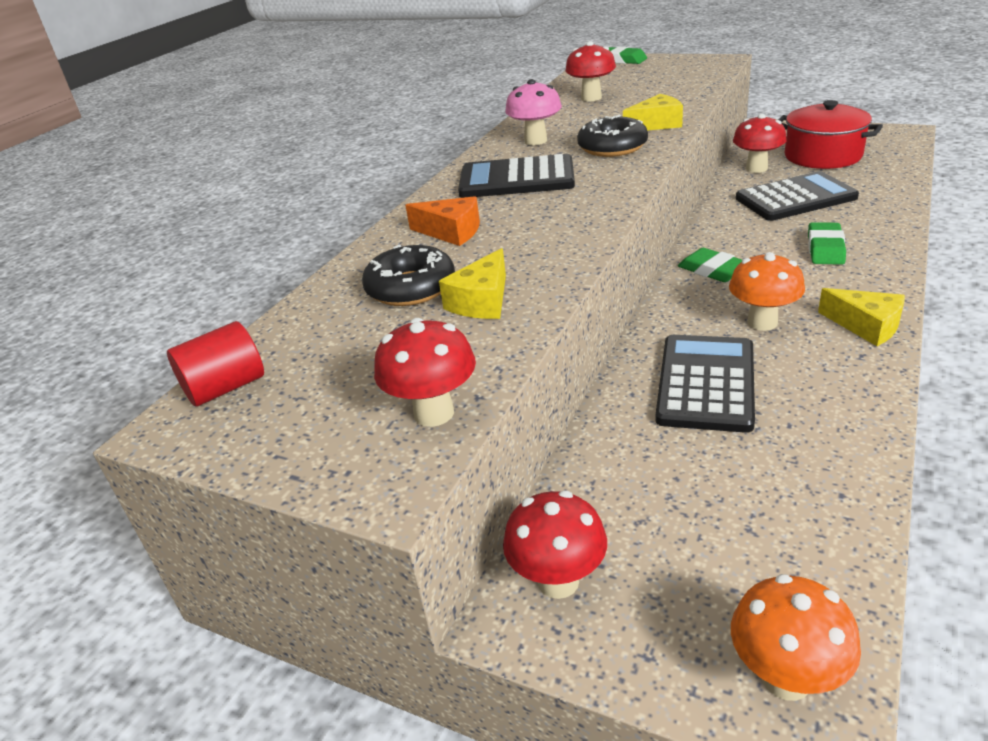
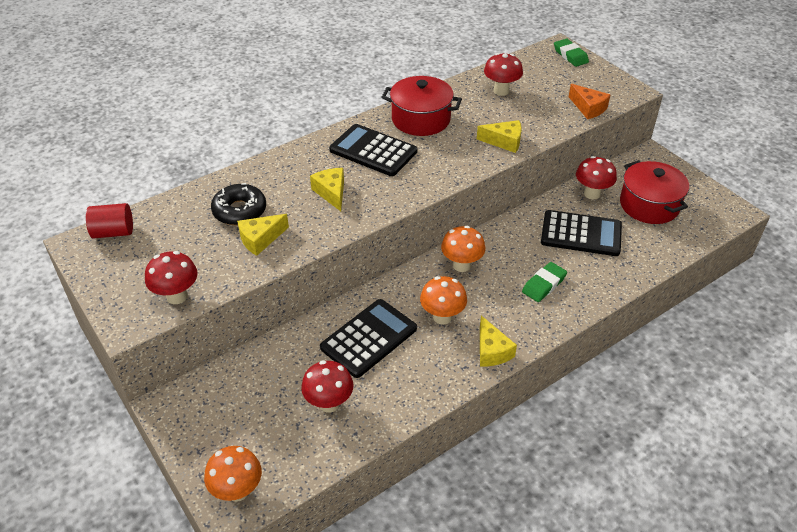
camera: 25 degrees right, 10 degrees up
(451, 232) = (297, 178): orange cheese -> orange cheese (588, 108)
(517, 226) = (331, 193): none -> yellow cheese
(535, 141) = (421, 119): pink mushroom -> red pot
(558, 581) = (198, 400): red mushroom -> red mushroom (329, 403)
(612, 147) = (454, 150): black donut -> none
(713, 270) = (461, 265): green eraser -> orange mushroom

